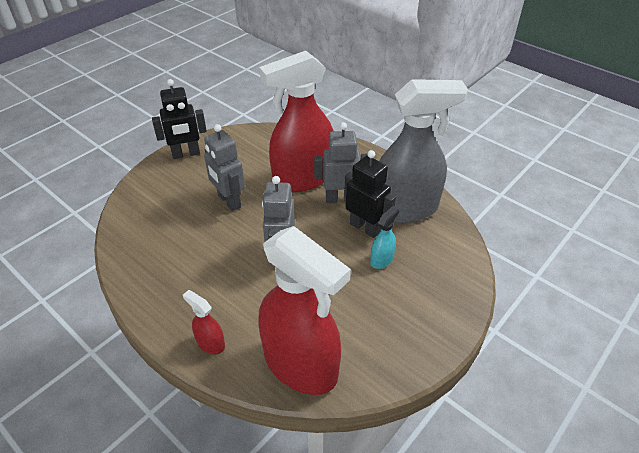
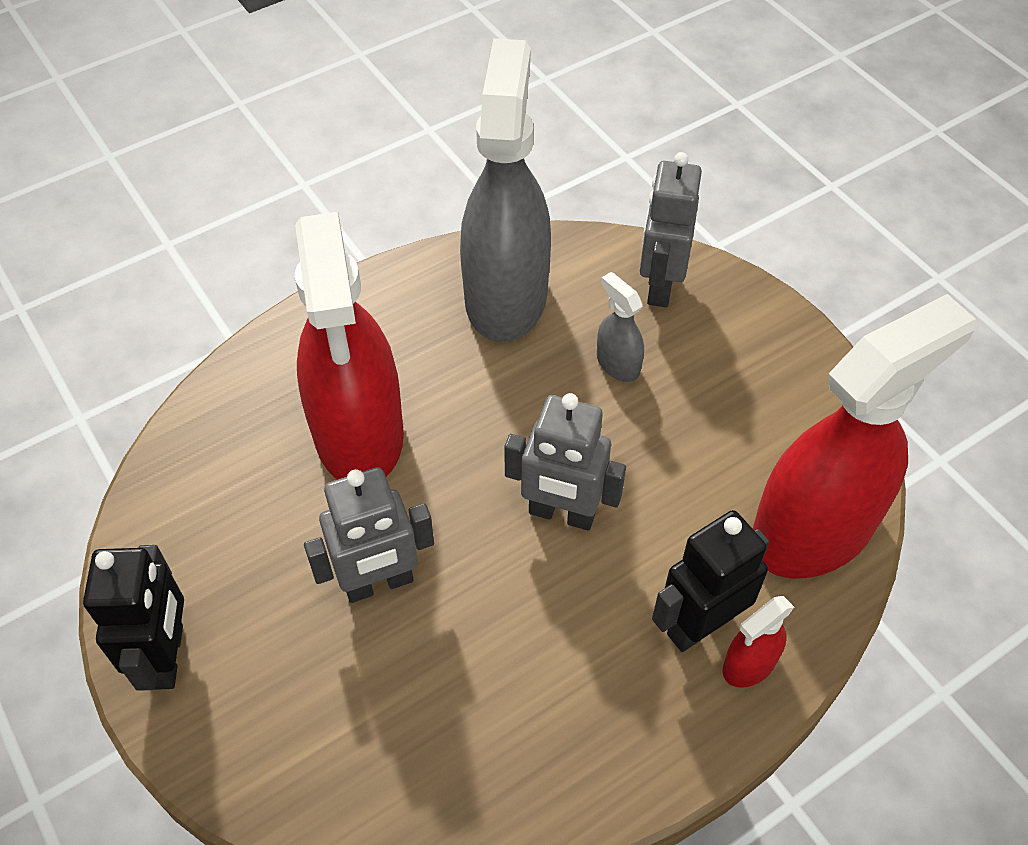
camera: 75 degrees left, 10 degrees up
(340, 199) = (444, 385): grey robot -> grey robot (659, 285)
(365, 227) = (534, 367): black robot -> black robot (699, 625)
(382, 259) = (617, 364): turquoise spray bottle -> grey spray bottle

